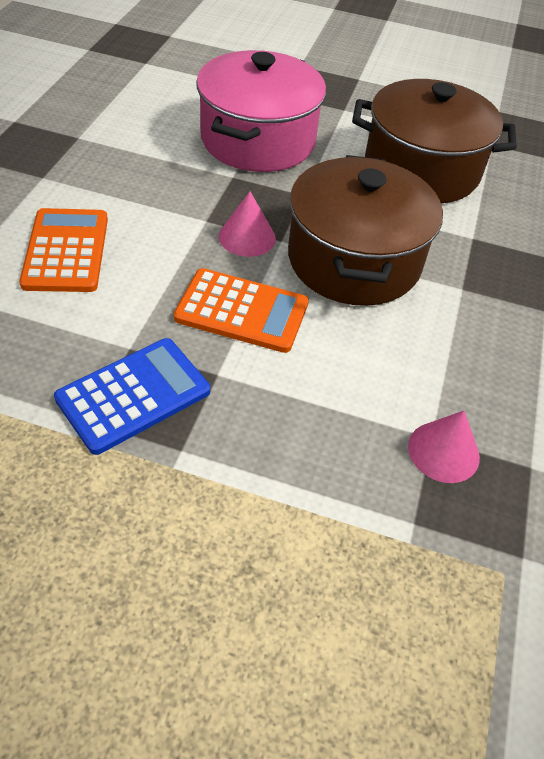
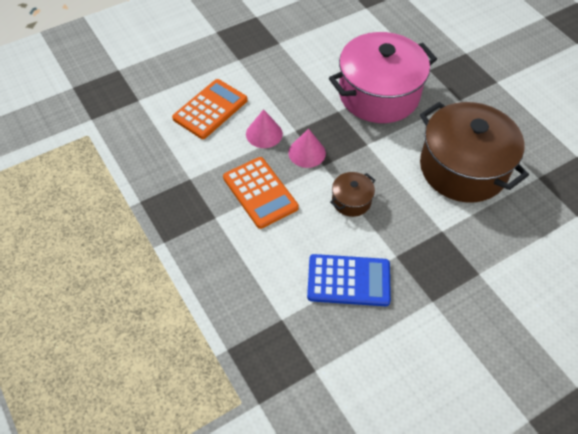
camera: 45 degrees right, 5 degrees up
(134, 395) = (169, 203): blue calculator -> blue calculator (348, 281)
(354, 260) = (351, 201): brown pot -> brown pot, size x0.43
(443, 451) = (279, 330): pink cone -> pink cone (264, 134)

